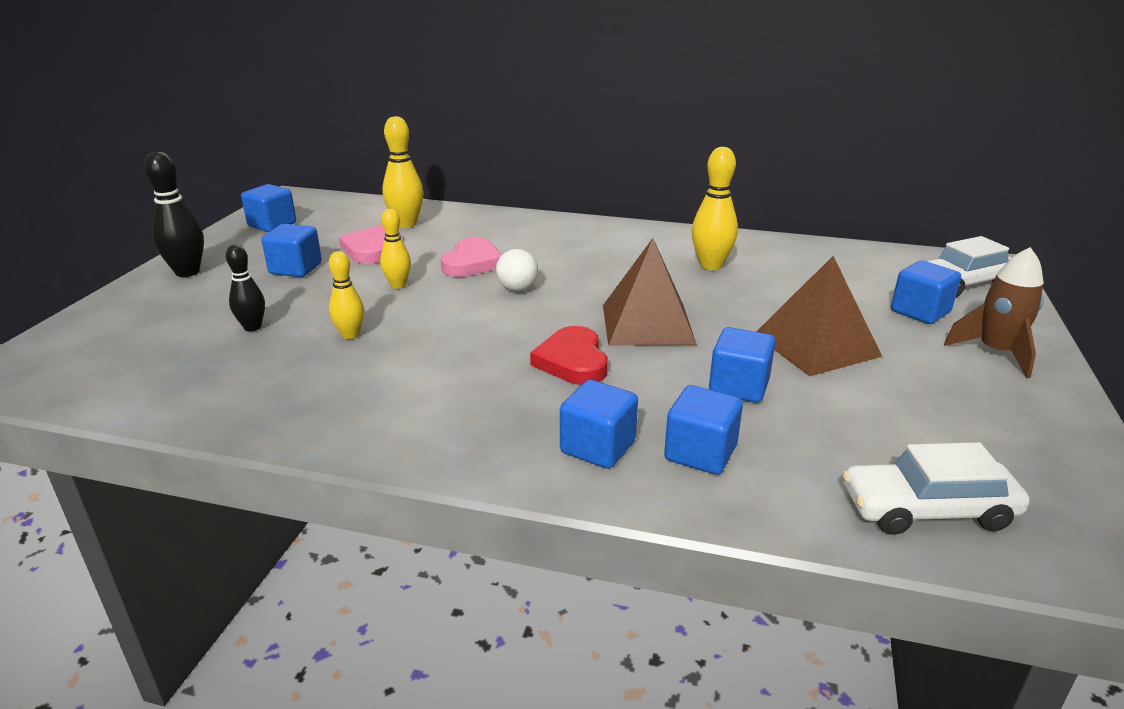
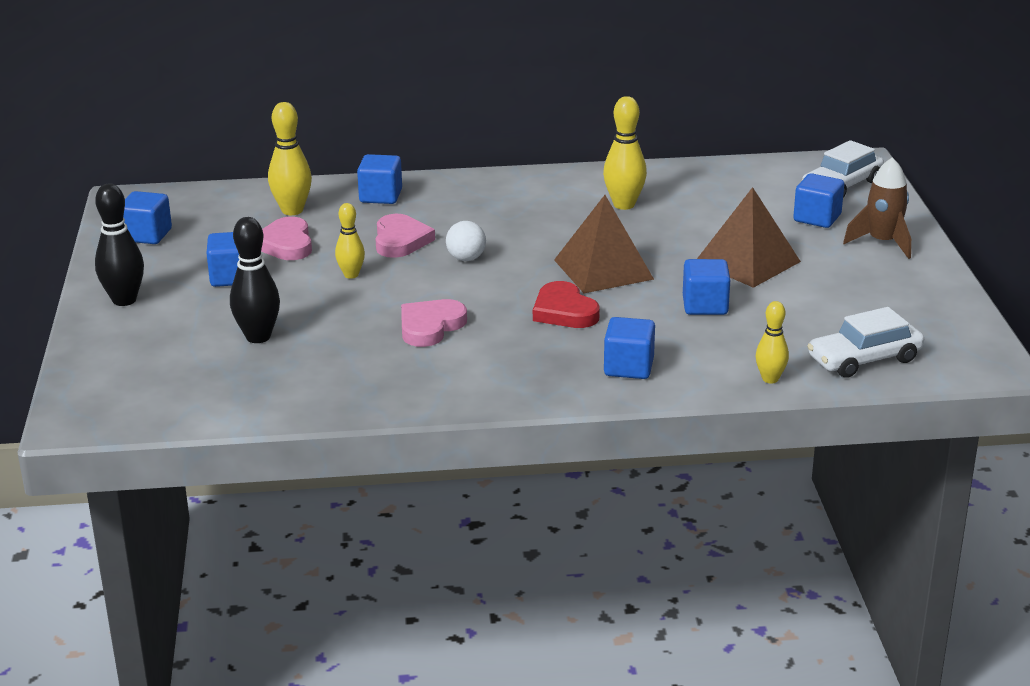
camera: 20 degrees left, 0 degrees up
(252, 327) = (258, 337): black bowling pin -> black bowling pin, size x1.57
(350, 335) = (355, 326): yellow bowling pin -> yellow bowling pin (770, 379)
(421, 350) = (430, 326): none -> pink heart
(700, 453) = (703, 356): blue cube -> blue cube (380, 196)

